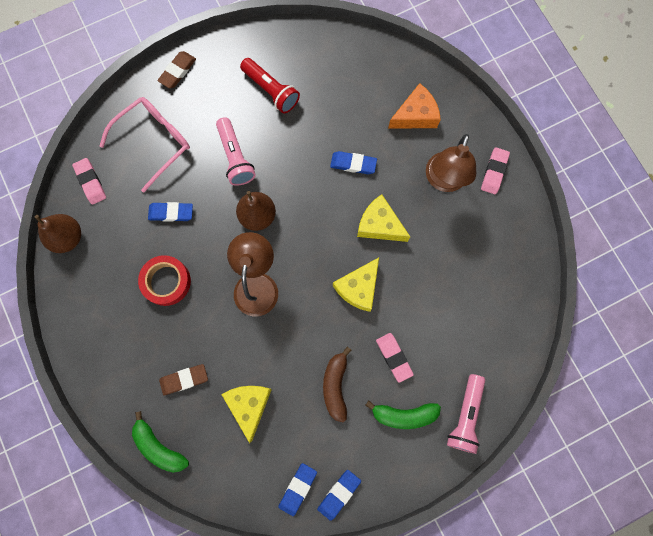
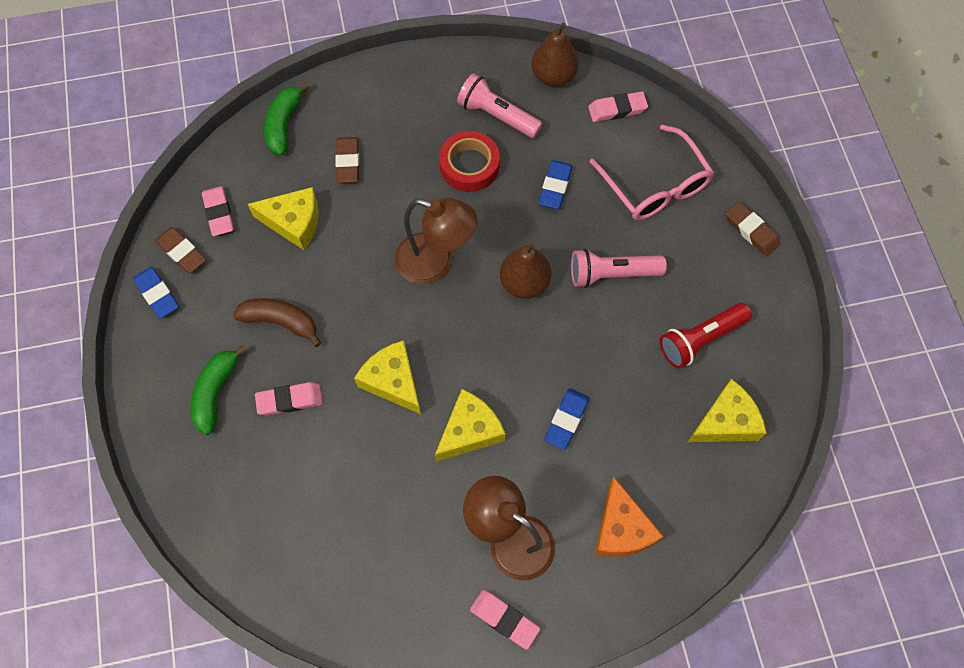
camera: 105 degrees right, 10 degrees down
(159, 446) = (284, 124): green banana -> green banana turned 45 degrees counterclockwise
(255, 471) = (219, 213): none -> pink eraser
(298, 488) = (182, 252): blue eraser -> brown eraser
(325, 66) = (725, 421): none -> yellow cheese
(465, 416) = (185, 467): pink flashlight -> pink flashlight (497, 115)

